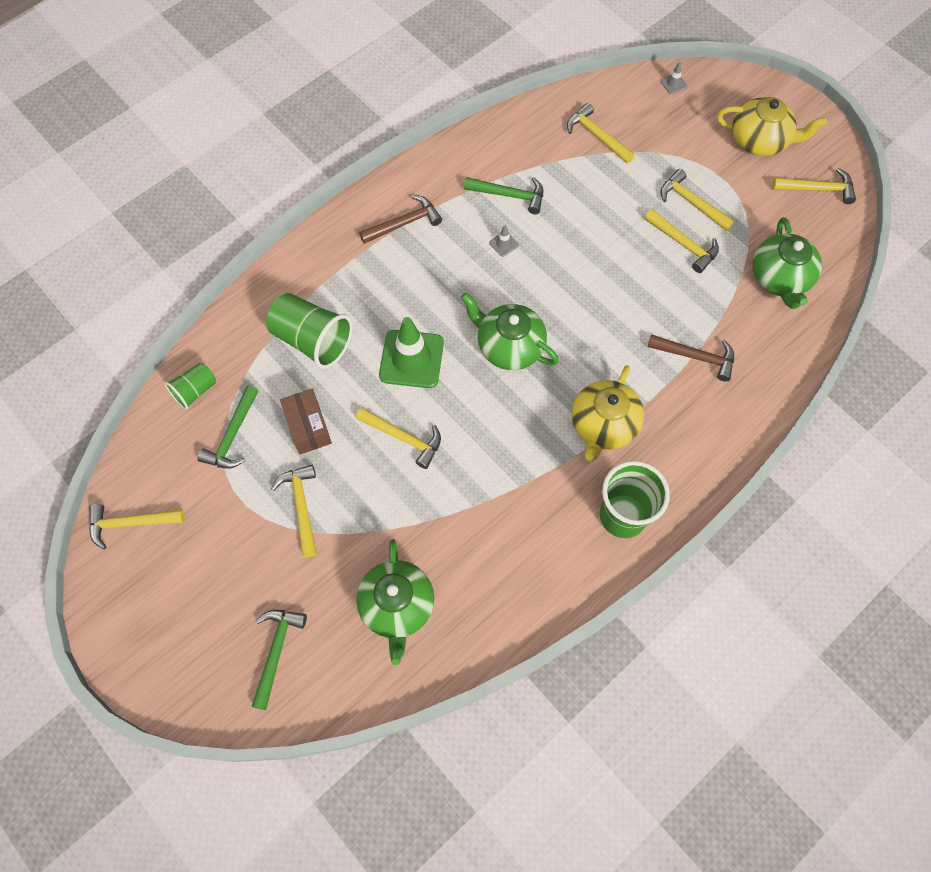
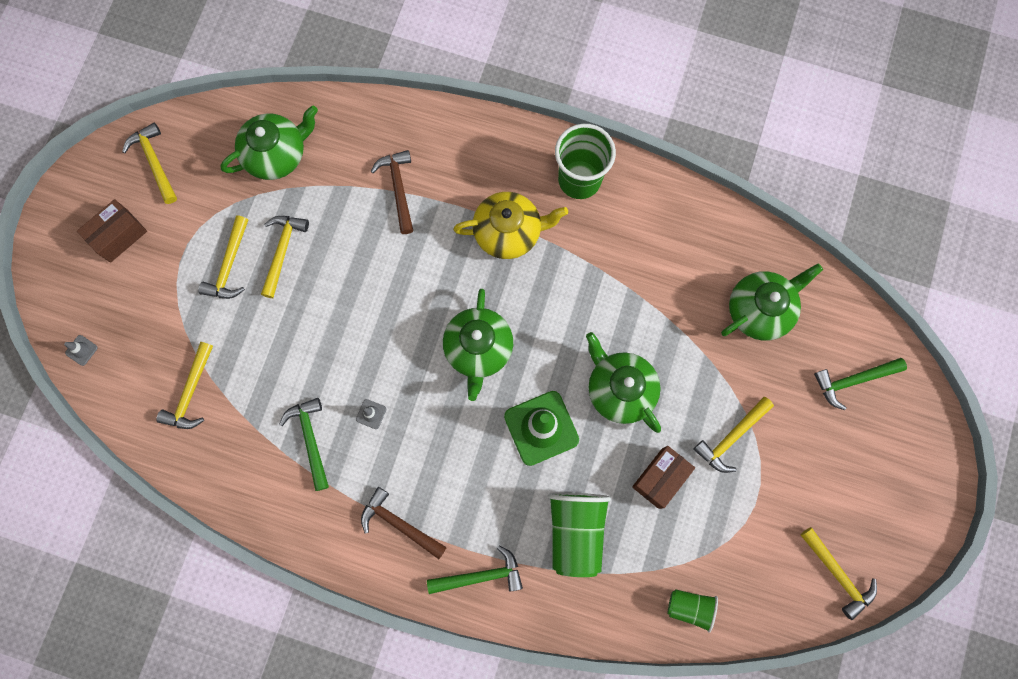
camera: 120 degrees left, 10 degrees up
(232, 435) = (708, 541): green hammer -> green hammer (480, 576)
(403, 438) = (619, 389): yellow hammer -> green teapot
(760, 141) = (119, 236): yellow teapot -> brown box

